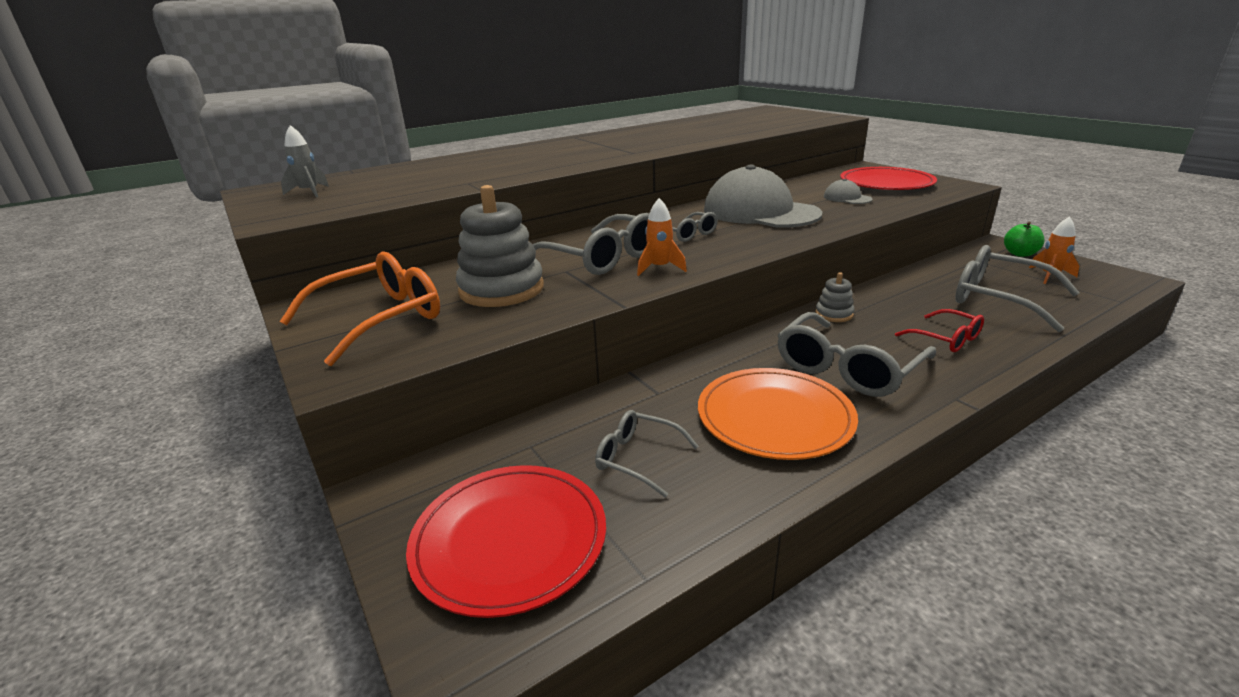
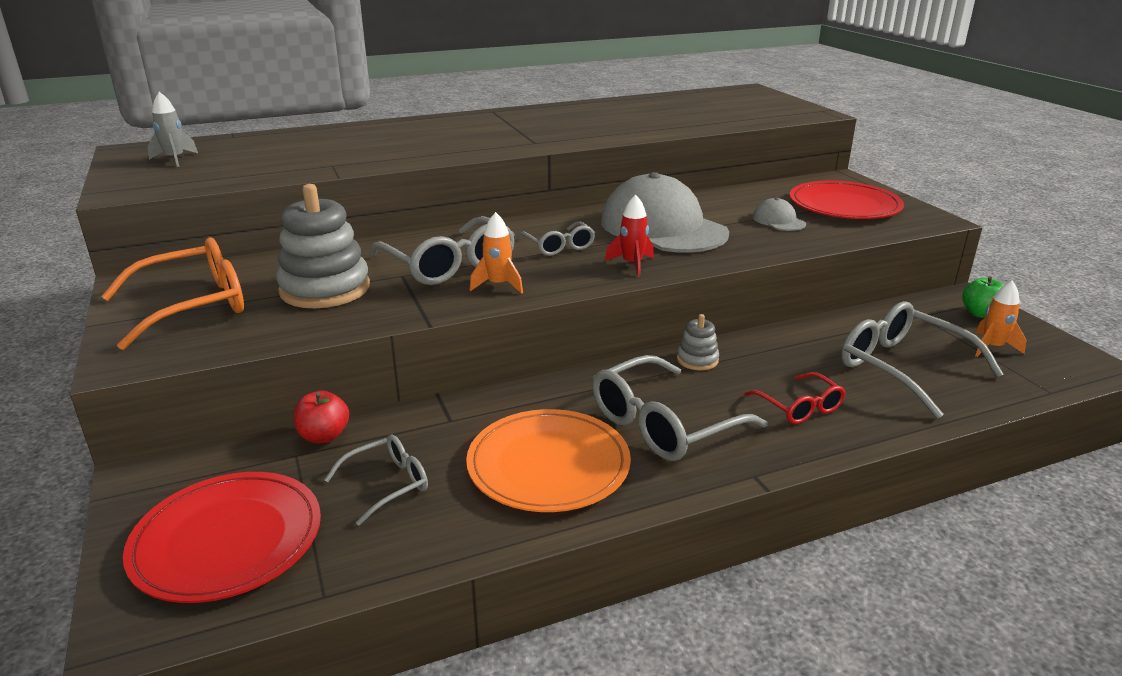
camera: 10 degrees right, 0 degrees up
(547, 424) = (324, 436): none -> red apple
(638, 458) = (387, 484): grey glasses -> grey glasses turned 105 degrees clockwise
(760, 240) = (632, 264): none -> red rocket

